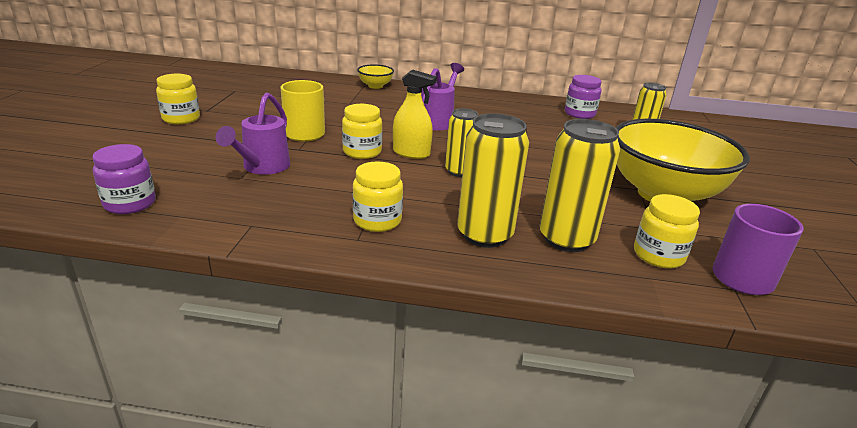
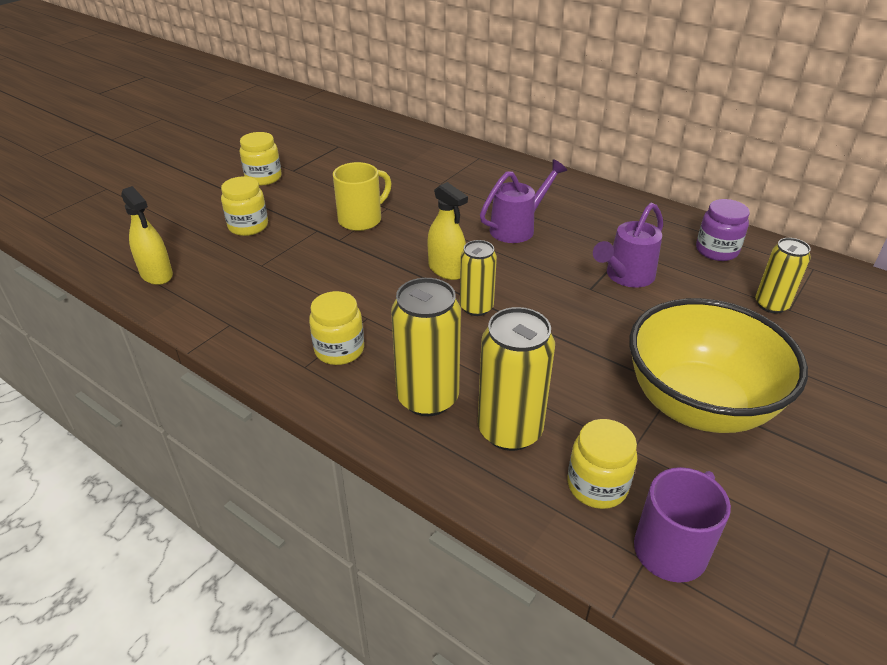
camera: 30 degrees right, 10 degrees up
(130, 203) = (156, 274): purple jar -> yellow spray bottle
(263, 167) = (289, 256): purple watering can -> purple watering can (626, 276)
(362, 152) = (397, 257): yellow jar -> yellow jar (248, 226)
(375, 86) = (490, 161): yellow bowl -> none

